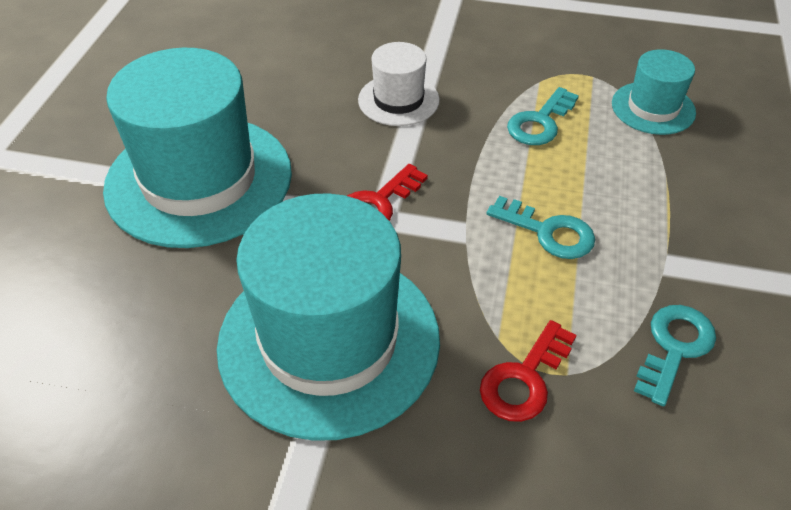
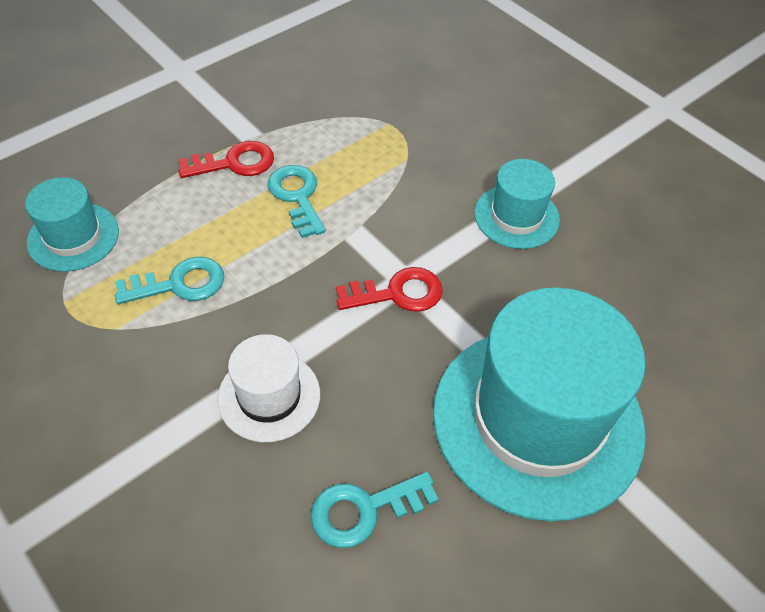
camera: 145 degrees left, 5 degrees up
(329, 341) = (516, 216): turquoise hat -> turquoise hat, size x0.49
(524, 379) = (415, 133): red key -> red key (235, 163)
(674, 347) = (313, 101): turquoise key -> turquoise key (364, 510)

